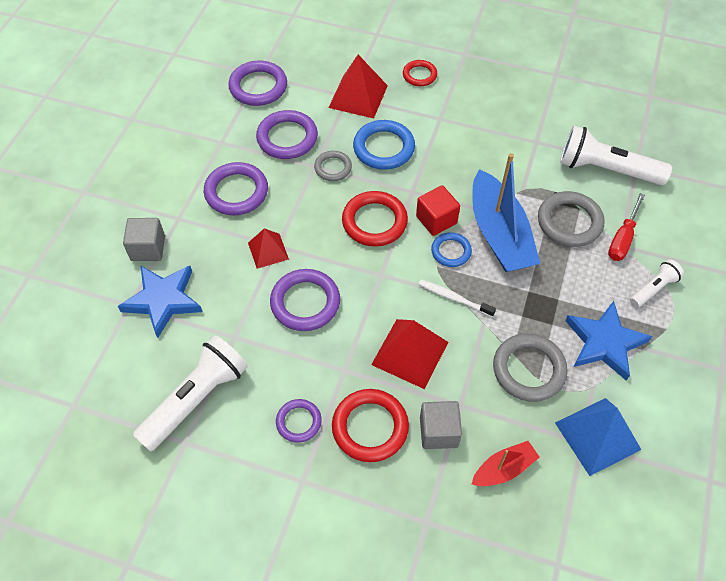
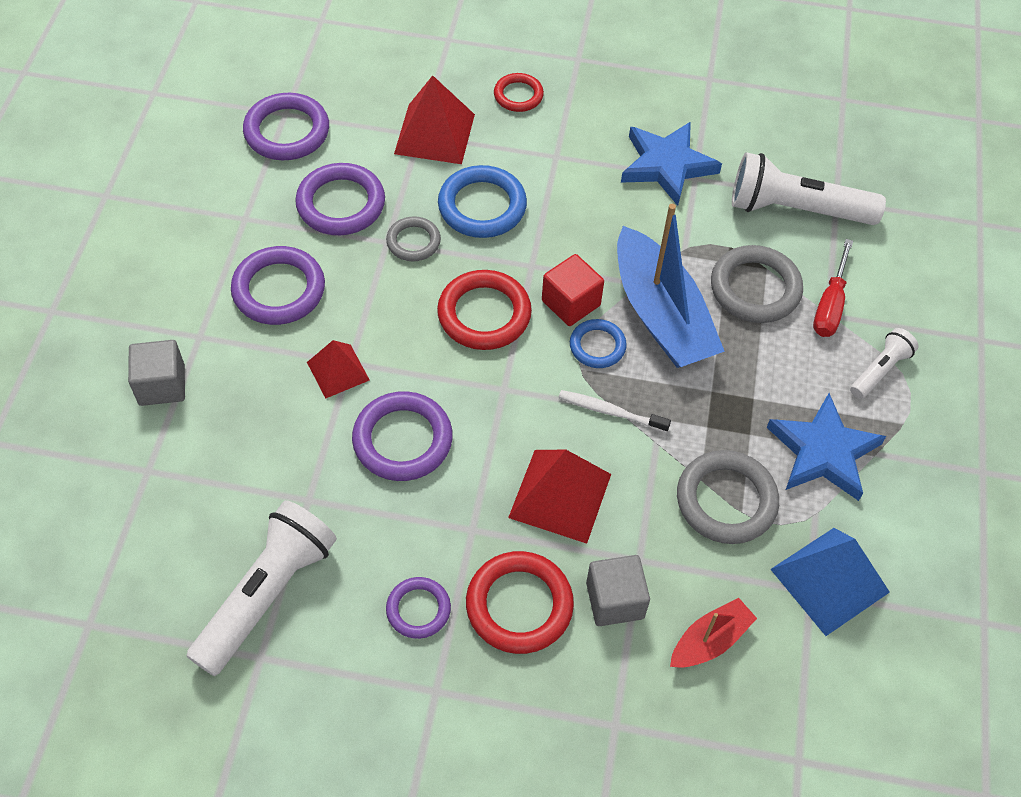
camera: 10 degrees left, 0 degrees up
(163, 300) = (196, 458): blue star -> blue star (667, 165)

